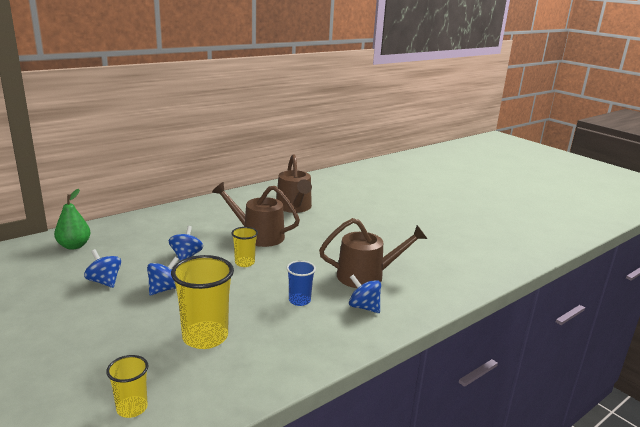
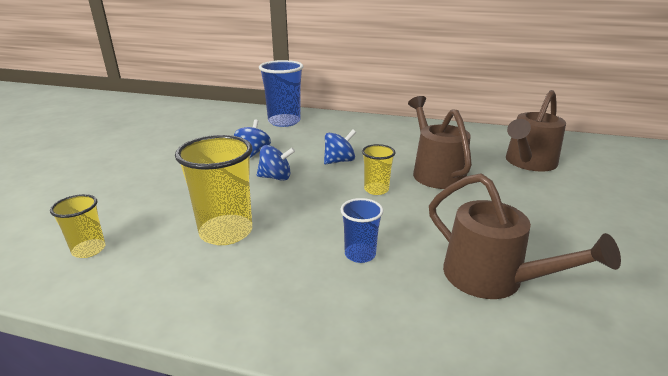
camera: 55 degrees right, 5 degrees up
(74, 246) = (284, 121): green pear -> blue cup
(364, 307) = (419, 312): blue spinning top -> none

